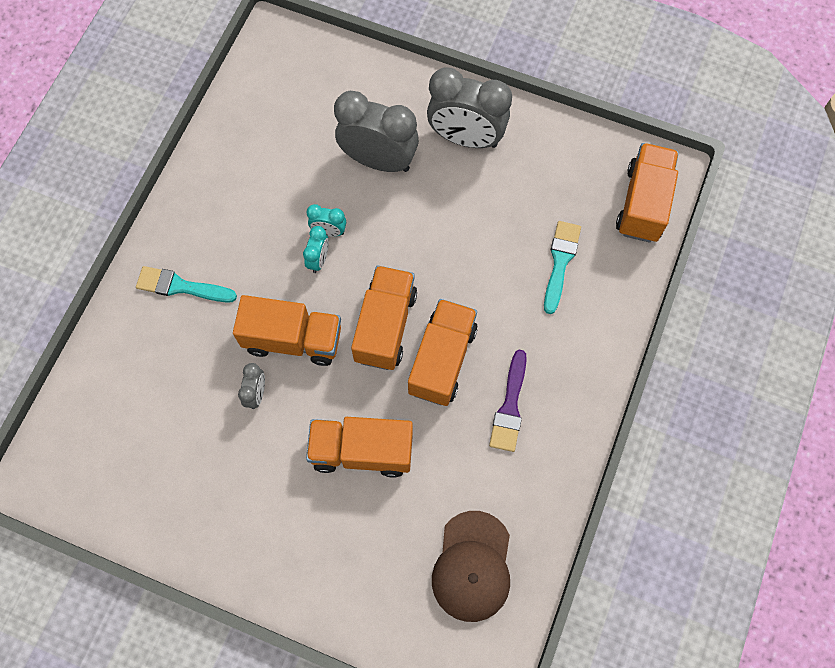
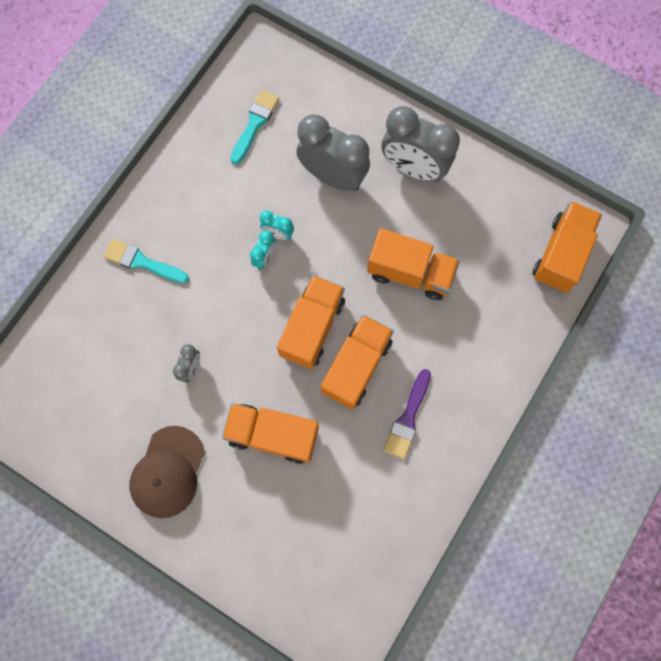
camera: 10 degrees right, 5 degrees up
(293, 339) = (230, 326): orange truck -> orange truck (410, 273)
(472, 566) = (349, 552): brown cap -> brown cap (168, 472)
(560, 262) = (476, 296): turquoise brush -> turquoise brush (255, 124)

